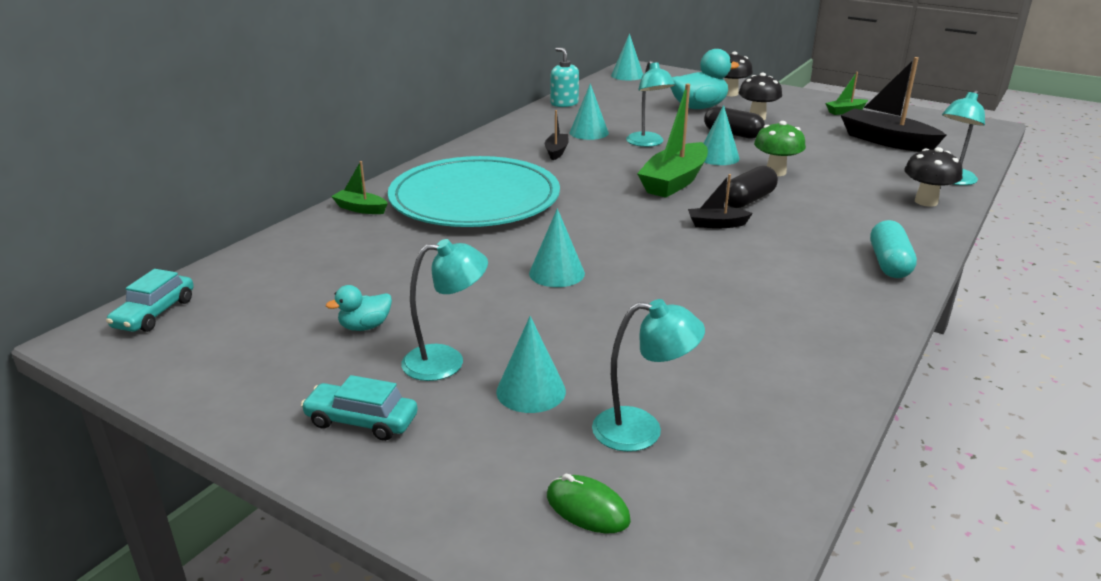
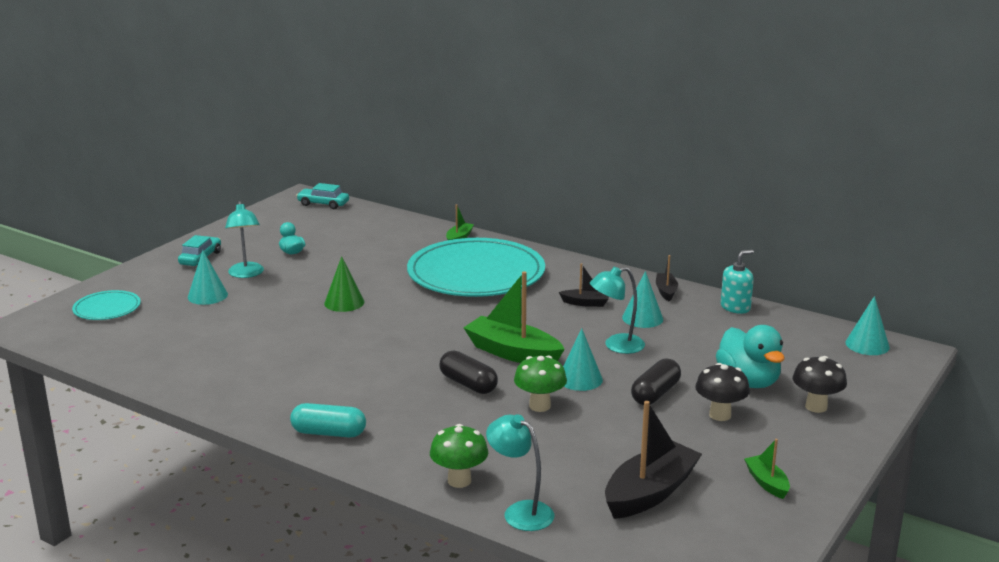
camera: 90 degrees right, 5 degrees down
(557, 273) = (344, 302): turquoise cone -> green cone
(587, 508) = (107, 308): green mouse -> turquoise plate
(642, 430) = (158, 323): turquoise lamp -> none
(716, 224) = (417, 365): black boat -> black boat (666, 291)
(926, 202) = (459, 480): black mushroom -> green mushroom

